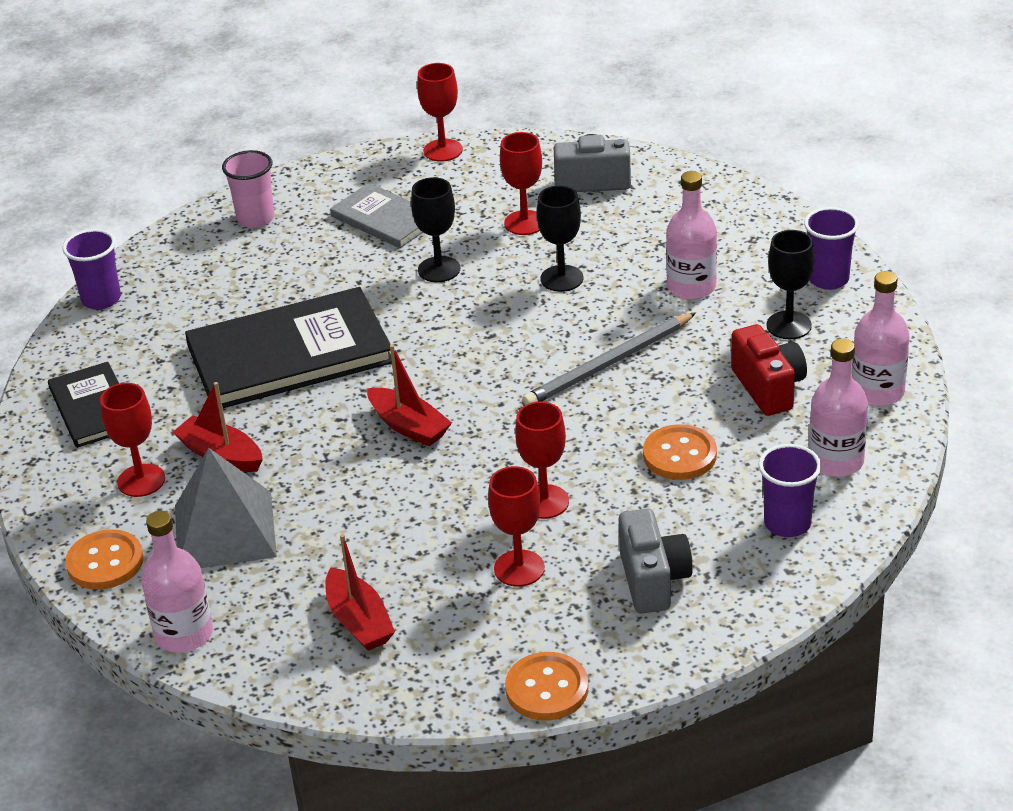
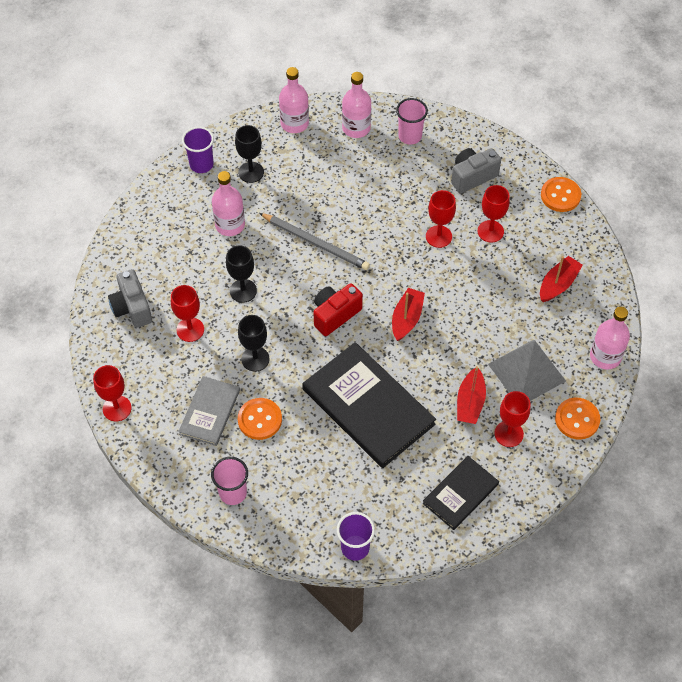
camera: 115 degrees left, 20 degrees up
(679, 455) = (378, 191): orange button -> orange button (260, 419)
(768, 388) = (309, 168): red camera -> red camera (335, 315)
(787, 523) = (410, 136): purple cup -> pink cup

